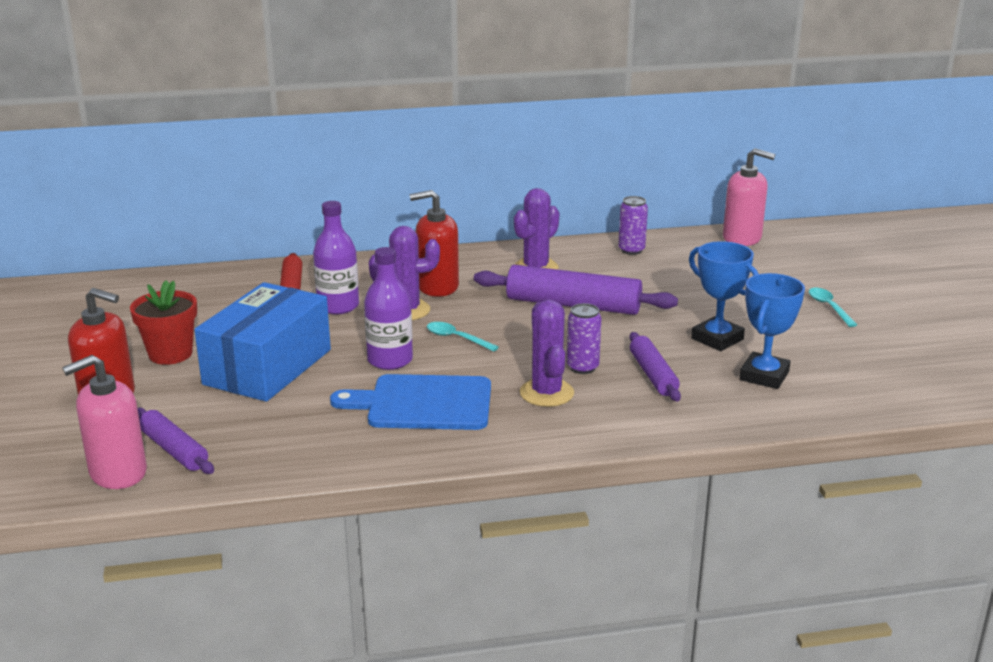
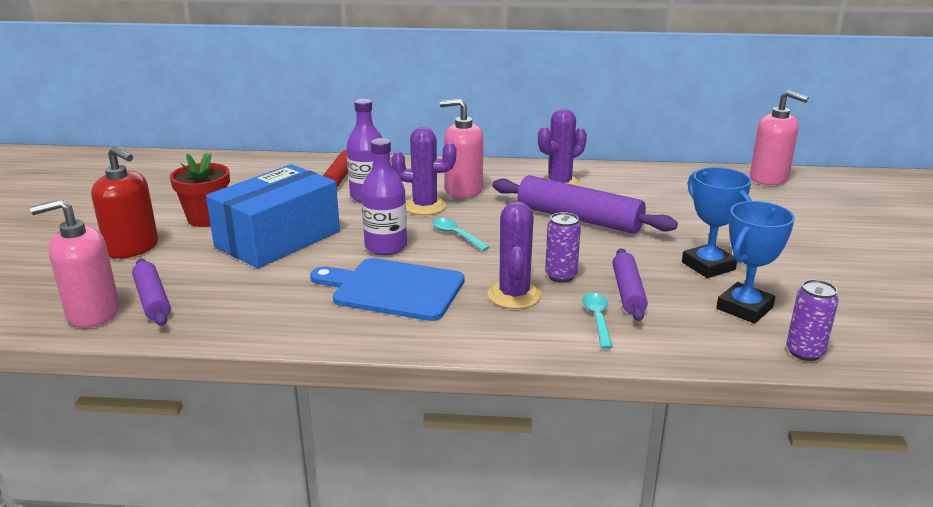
camera: 15 degrees right, 0 degrees up
(437, 287) = (463, 190): red soap dispenser -> pink soap dispenser
(631, 250) = (656, 178): purple can -> purple can (804, 352)
(829, 307) = (838, 250): turquoise spoon -> turquoise spoon (597, 319)

